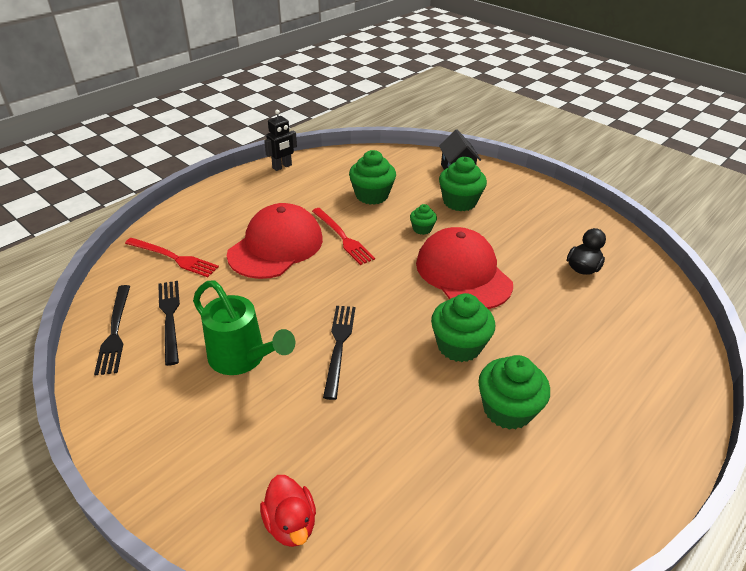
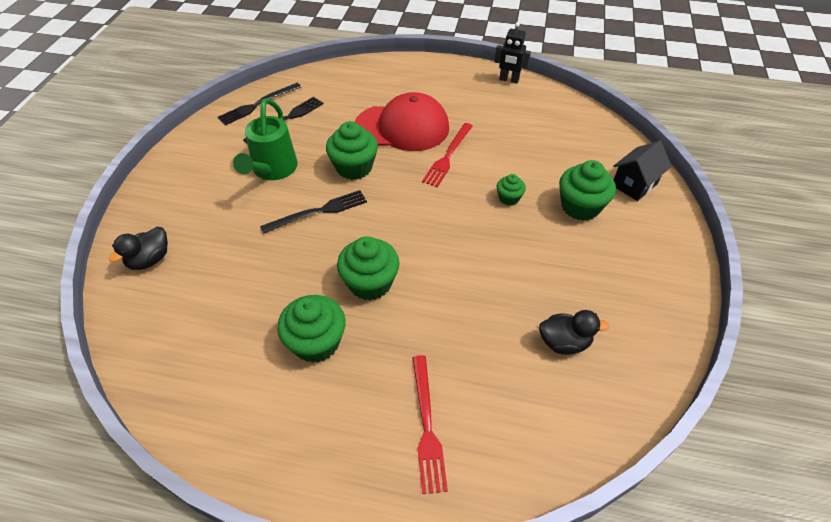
camera: 60 degrees right, 10 degrees up
(173, 258) = (345, 88): red fork -> red fork (426, 425)
(290, 523) = (150, 260): red duck -> black duck
(372, 195) = (525, 146): green cupcake -> green cupcake (354, 167)
(463, 273) = (469, 250): red cap -> none

